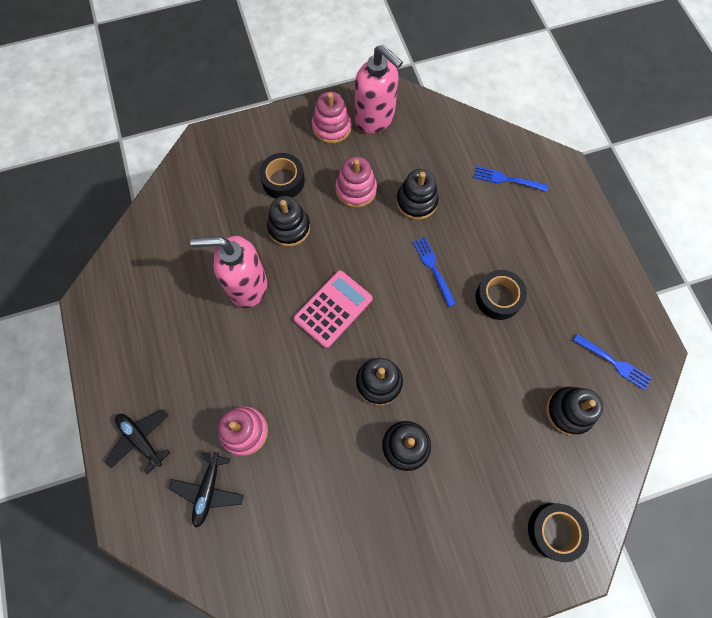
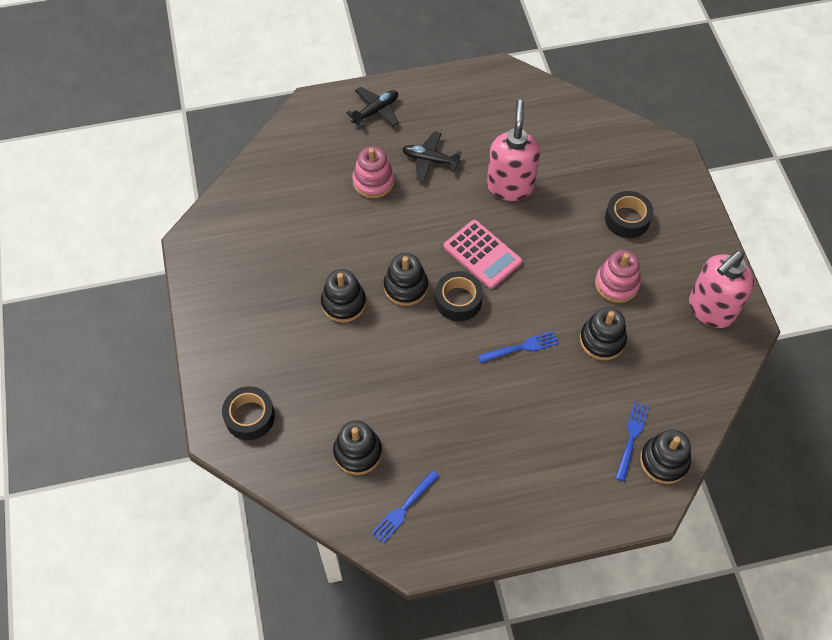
camera: 95 degrees right, 10 degrees down
(208, 490) = (328, 156): black plane -> black plane (430, 160)
(289, 228) = (572, 222): black stacking toy -> black stacking toy (664, 461)
(331, 127) = (696, 266): pink stacking toy -> none
(498, 298) = (485, 405): black tape -> black tape (458, 300)

